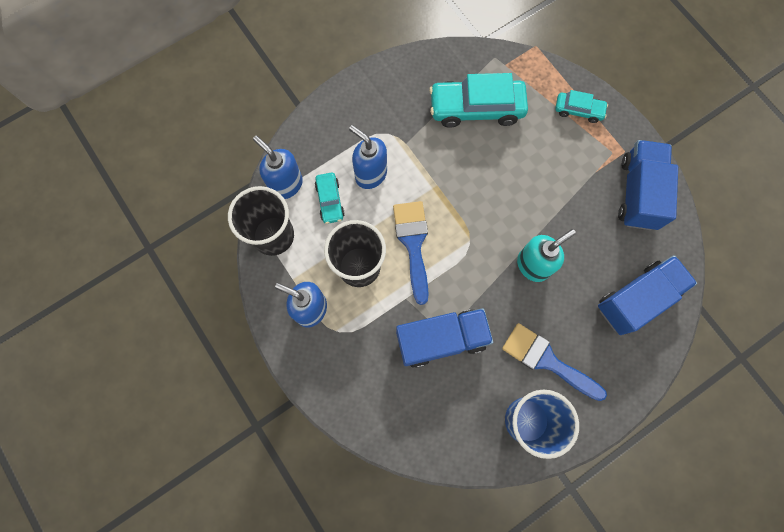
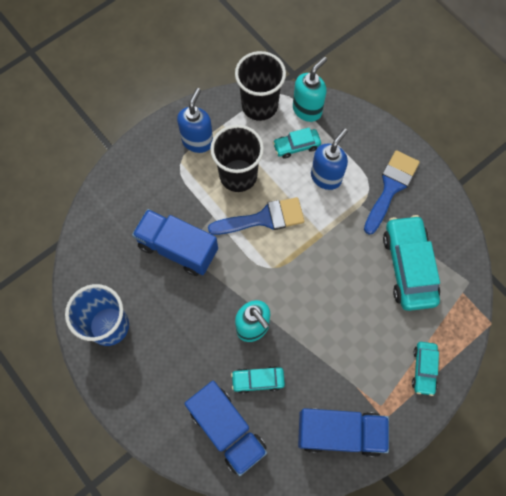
camera: 85 degrees right, 5 degrees down
(286, 184) = (307, 110): blue soap dispenser -> turquoise soap dispenser
(441, 339) = (178, 248): blue truck -> blue truck turned 135 degrees clockwise
(547, 360) = (163, 342): blue brush -> blue brush (391, 187)
(588, 265) = (258, 380): none -> turquoise car

